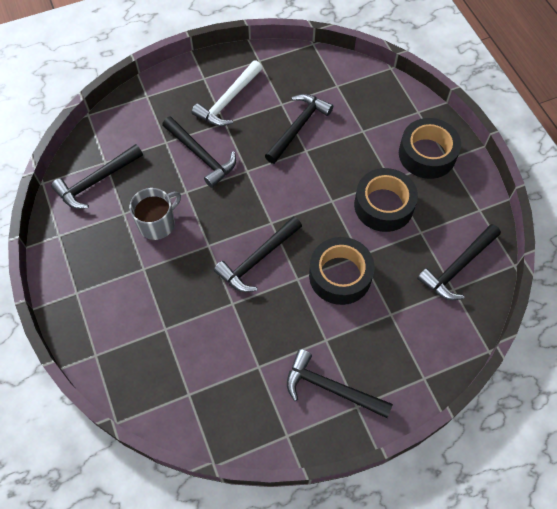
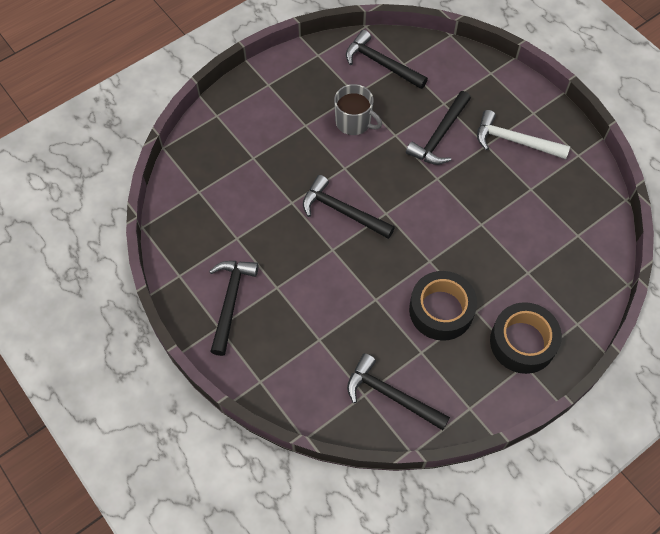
camera: 75 degrees right, 0 degrees up
(298, 127) = (507, 211): black hammer -> none
(340, 275) = (347, 285): black tape -> none

